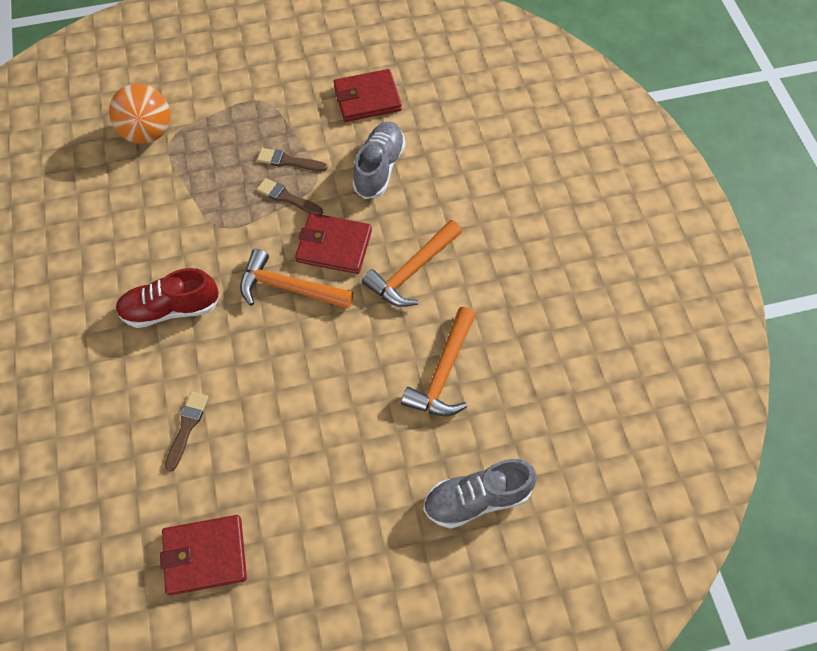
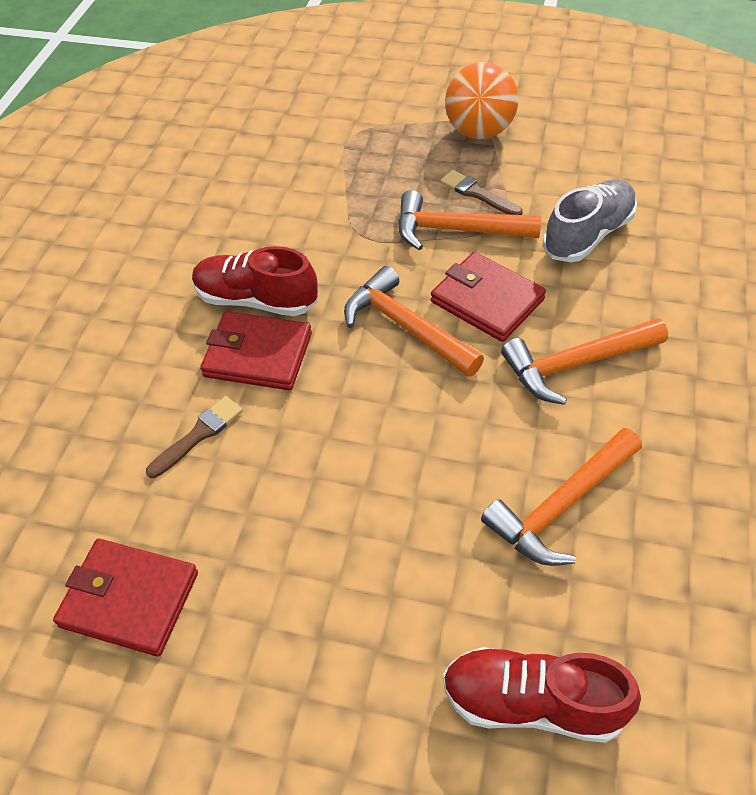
camera: 30 degrees right, 10 degrees down
(148, 133) = (334, 120): orange ball -> orange ball (479, 132)
(287, 197) = (456, 230): brown brush -> orange hammer
(367, 98) = (608, 158): red wallet -> red wallet (258, 355)
(477, 499) = (532, 703): grey shoe -> red shoe

